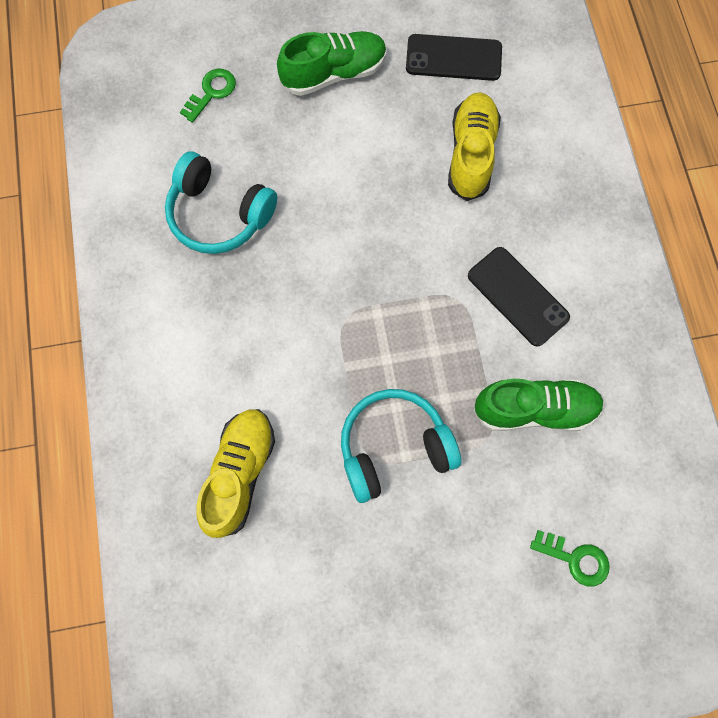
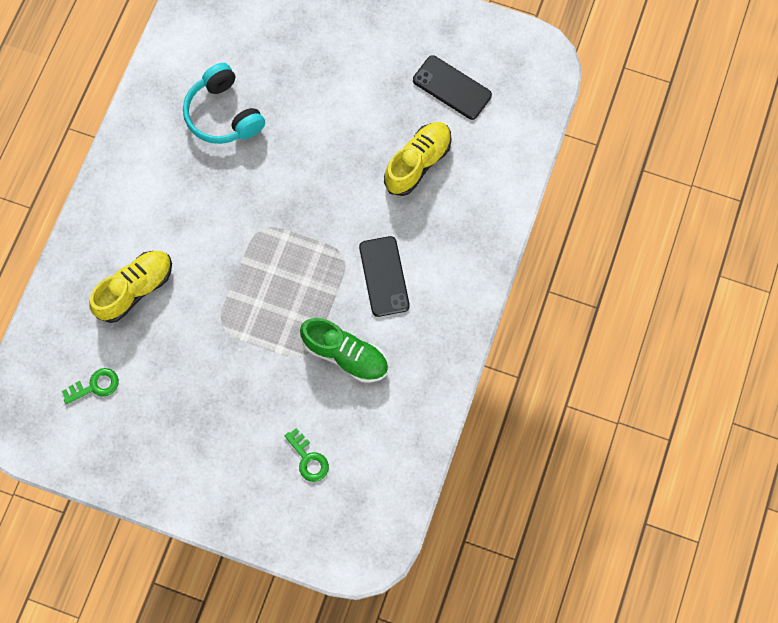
camera: 30 degrees right, 0 degrees up
(211, 92) = (269, 25): green key -> green key (95, 386)
(334, 73) = (361, 55): green shoe -> none
(394, 448) = (240, 328): turquoise headphones -> none

